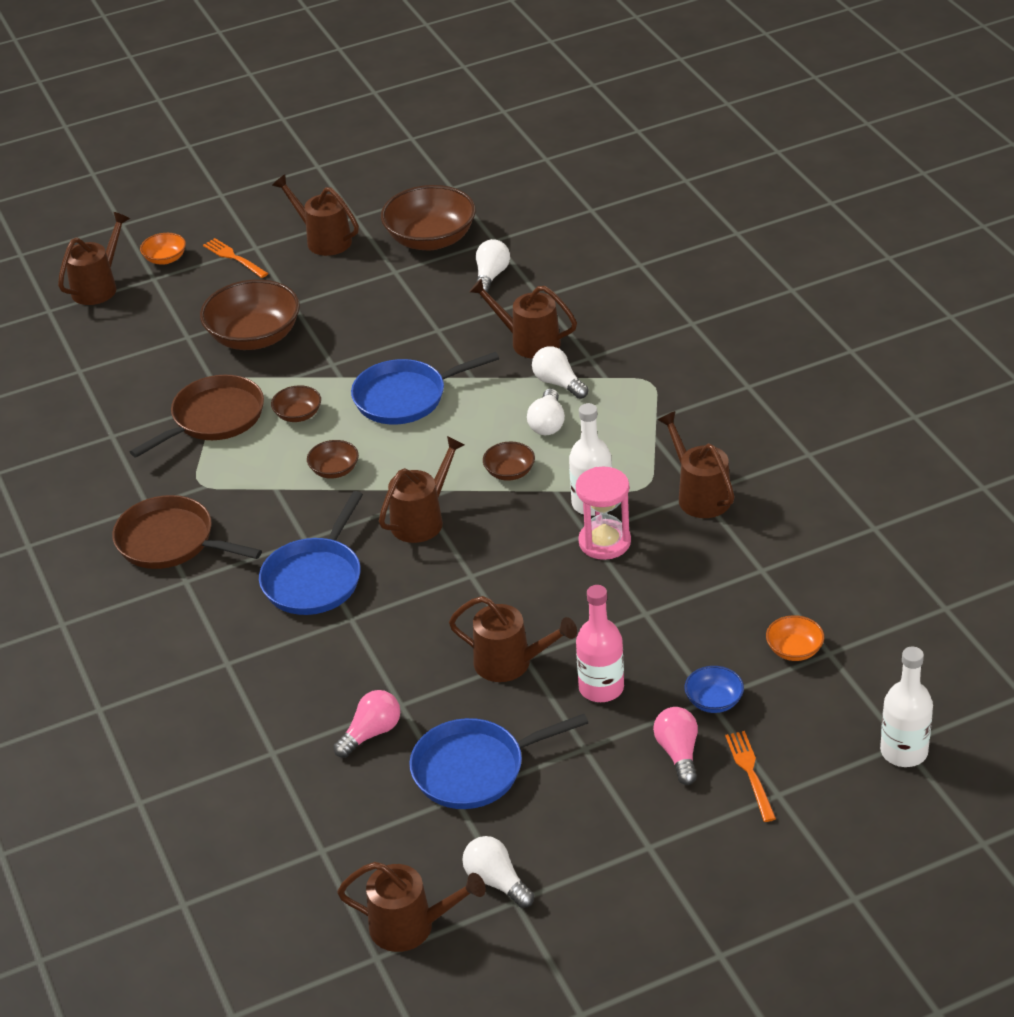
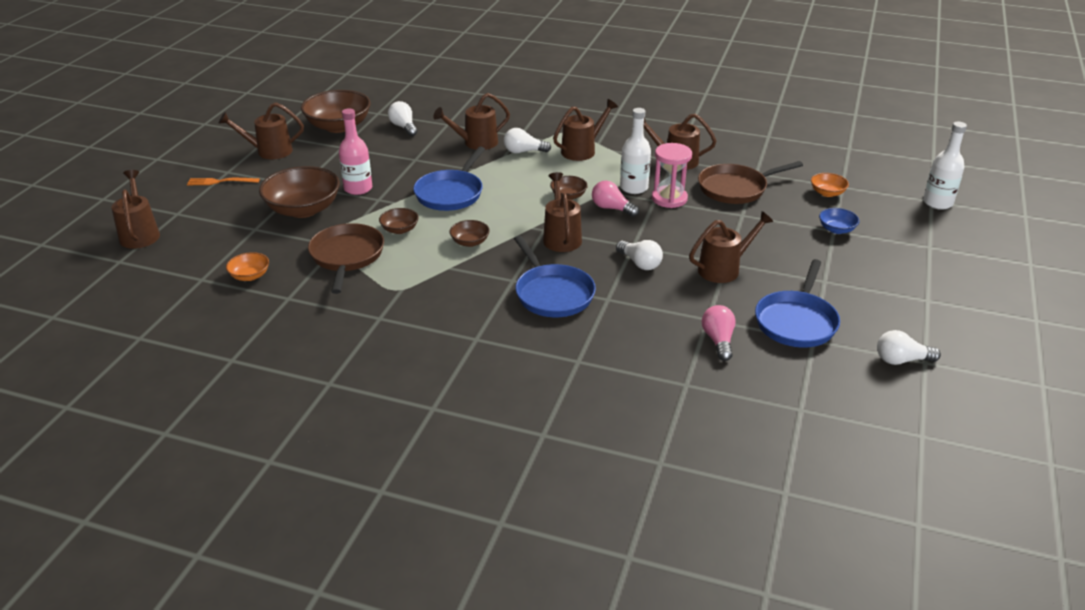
camera: 50 degrees left, 5 degrees down
(165, 259) = (169, 201): orange bowl -> orange bowl (250, 276)
(171, 541) = (429, 326): brown pan -> brown pan (735, 188)
(412, 926) = (908, 408): brown watering can -> brown watering can (582, 150)
(547, 423) = (549, 169): white light bulb -> white light bulb (640, 263)
(601, 688) = (782, 253): pink bottle -> pink bottle (358, 188)
(678, 753) = (864, 257): pink light bulb -> pink light bulb (612, 208)
(750, 772) = (903, 246): orange fork -> none

